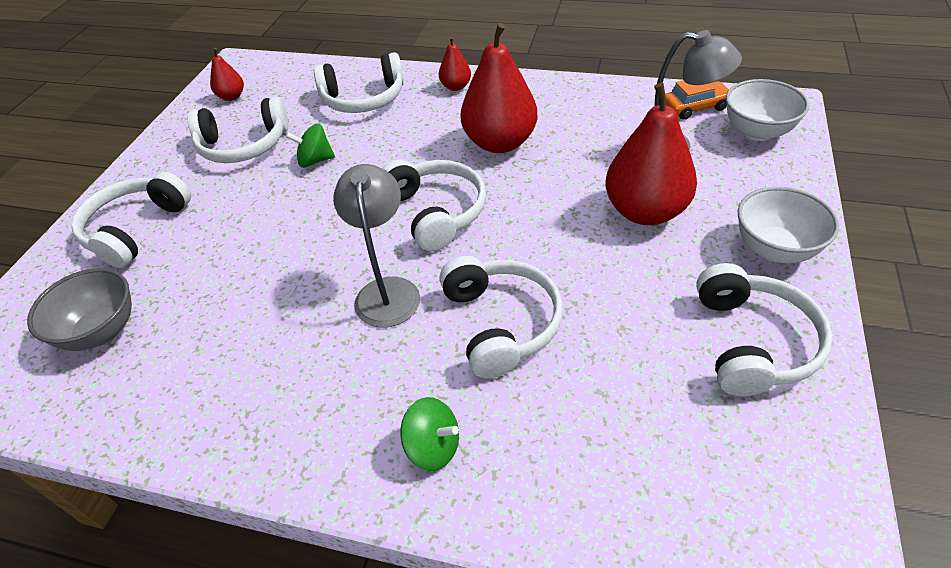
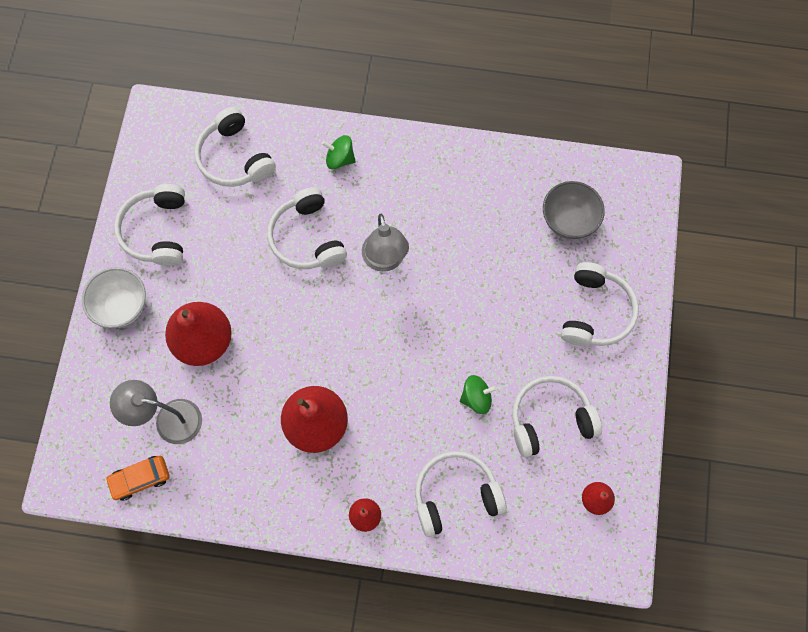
camera: 170 degrees right, 25 degrees up
(436, 212) = (362, 336): white headphones -> white headphones (235, 158)
(757, 131) = (96, 441): white bowl -> none

